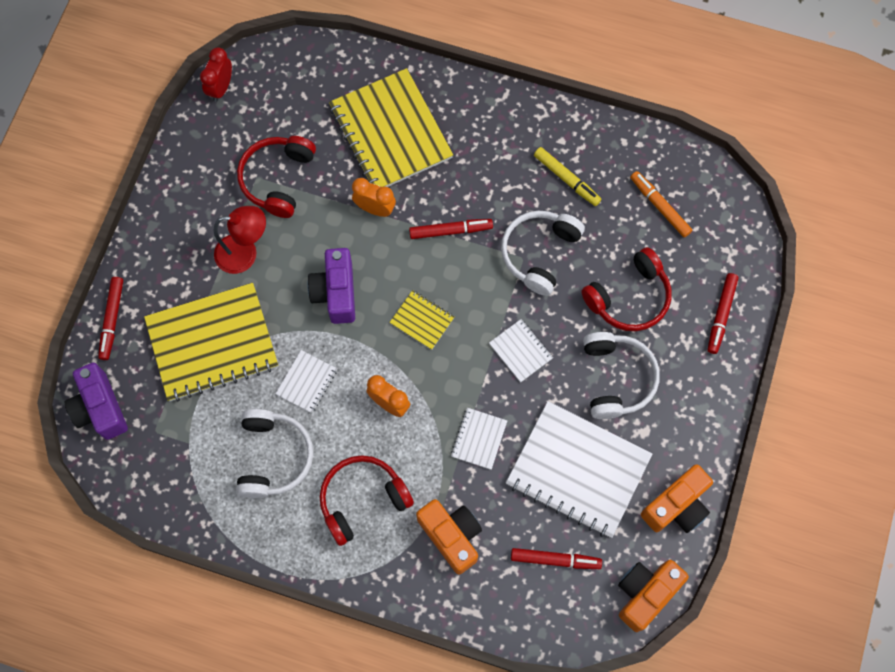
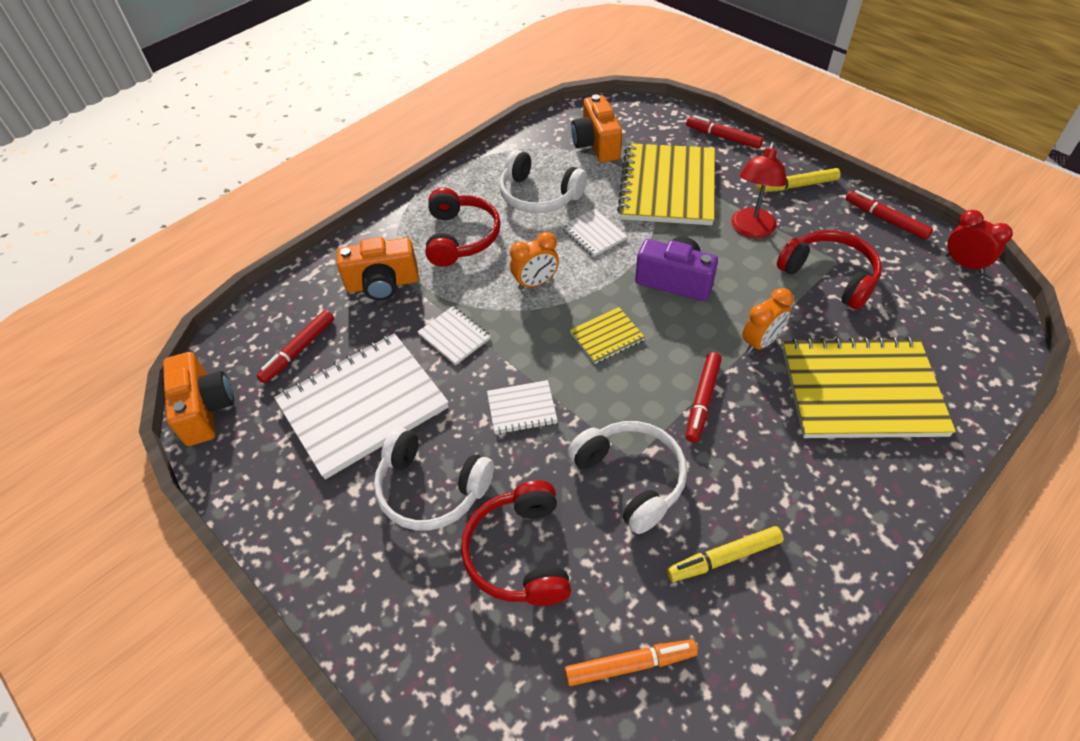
camera: 120 degrees right, 20 degrees down
(100, 408) = (646, 115): purple camera -> none
(166, 232) = (797, 186): none -> yellow marker
(676, 506) = (256, 480): orange camera -> orange camera (596, 144)
(721, 315) = (429, 661): red marker -> red marker (885, 220)

